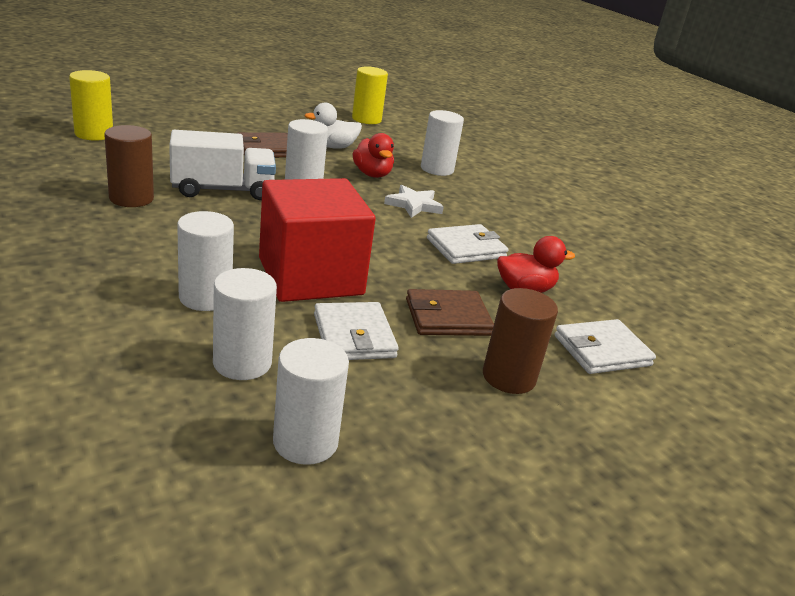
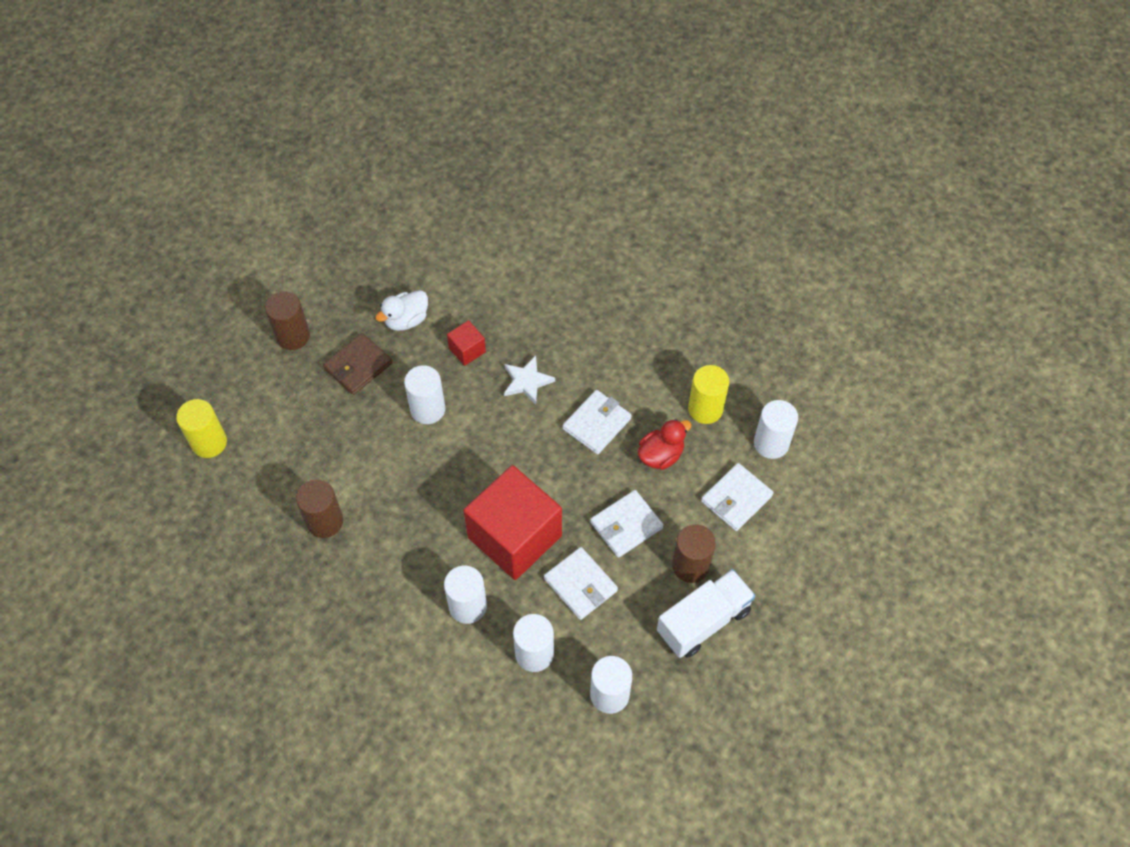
camera: 20 degrees left, 30 degrees up
(222, 190) = (376, 462): white truck -> white truck (703, 621)
(230, 123) = (293, 336): none -> brown cylinder
(366, 119) = (398, 236): yellow cylinder -> yellow cylinder (705, 409)
(372, 174) = (467, 350): red duck -> red cube
(437, 169) = (512, 300): white cylinder -> white cylinder (771, 443)
(447, 317) = (626, 525): brown wallet -> white wallet

